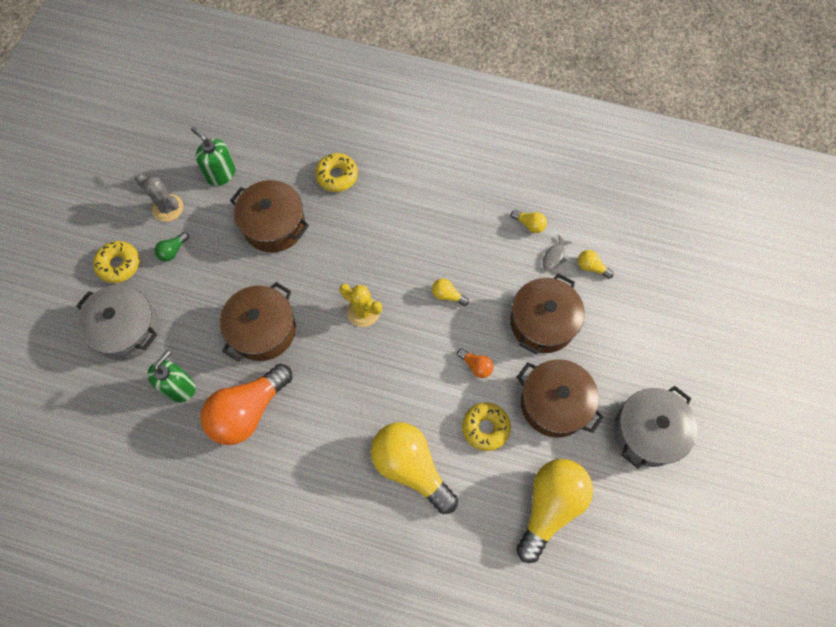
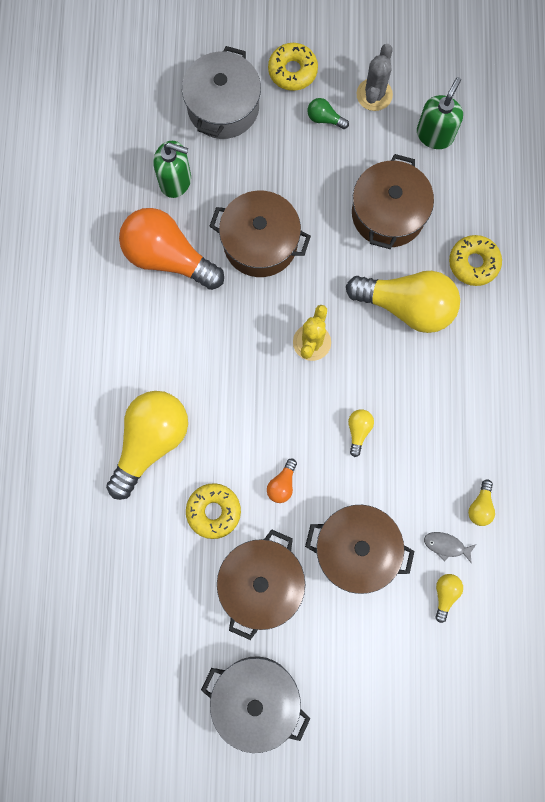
camera: 75 degrees right, 10 degrees up
(550, 506) = (145, 601): yellow light bulb -> yellow light bulb (407, 306)

